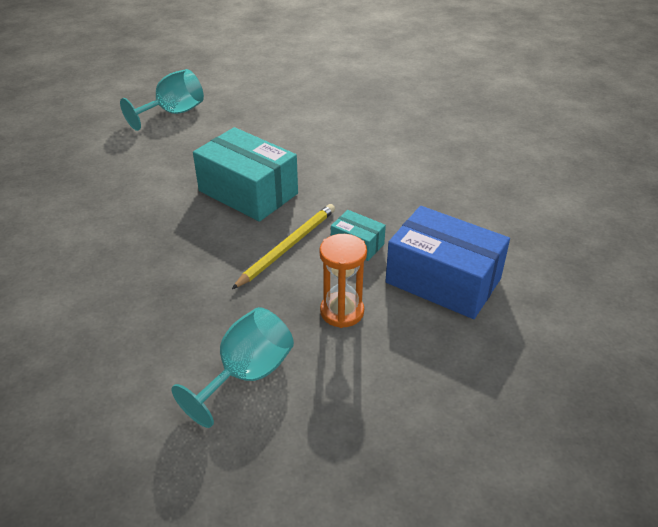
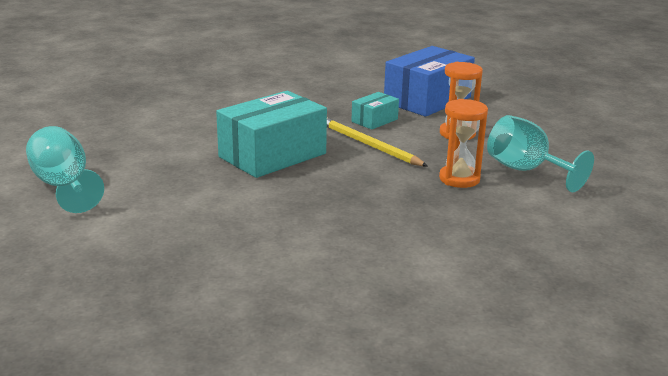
camera: 80 degrees left, 15 degrees down
(215, 318) = (459, 179): none -> orange hourglass

